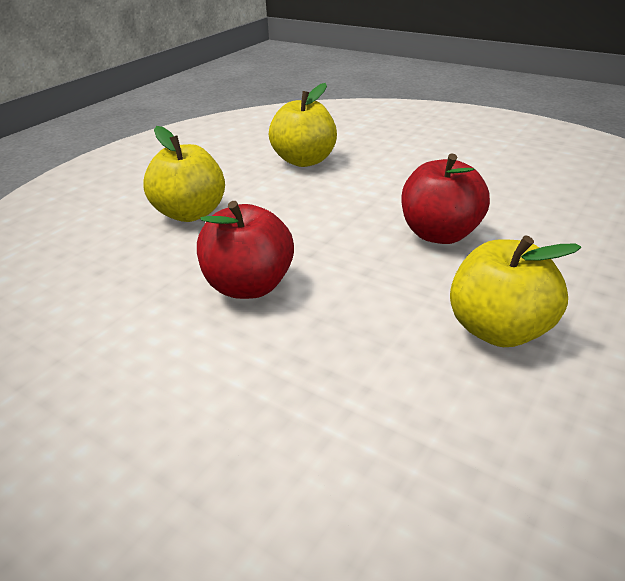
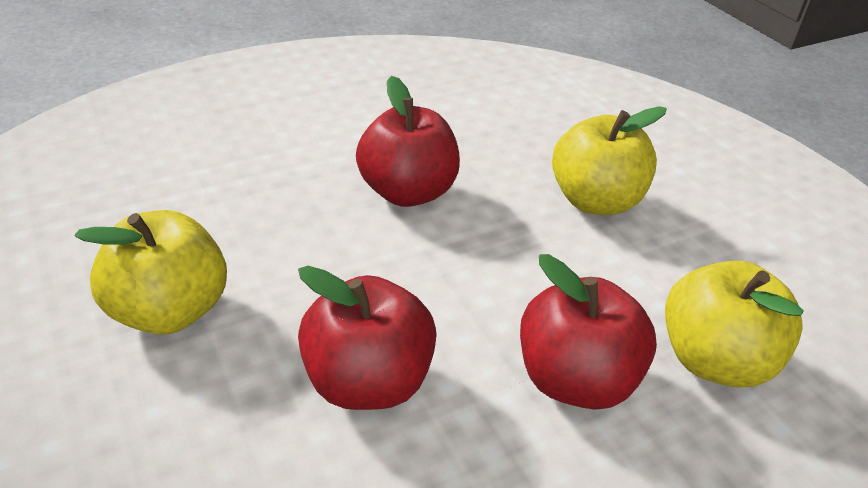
camera: 115 degrees right, 5 degrees up
(360, 185) = (575, 379): none -> red apple

